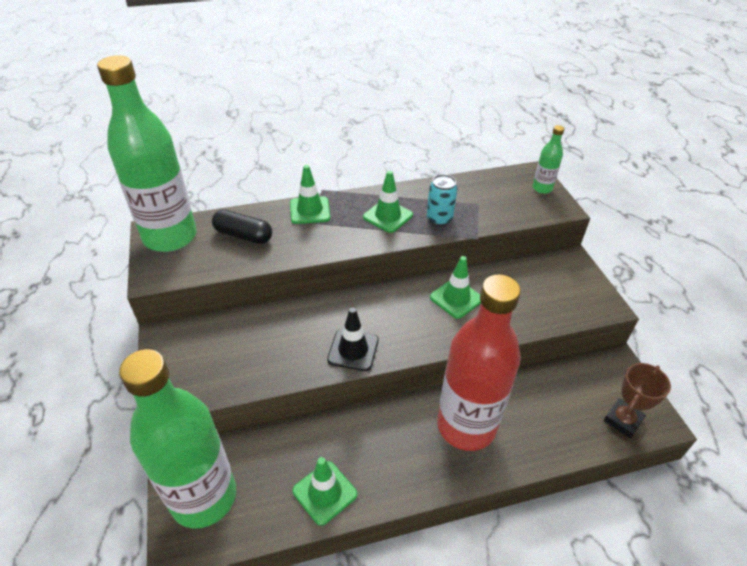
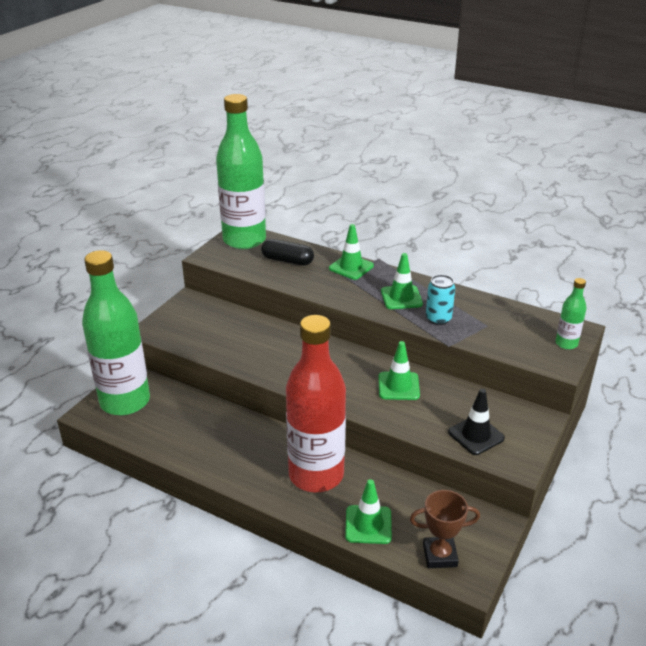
camera: 45 degrees right, 10 degrees down
(243, 235) = (287, 260): black capsule -> black capsule turned 45 degrees counterclockwise
(325, 492) = (185, 444): green traffic cone -> green traffic cone (368, 525)
(353, 350) = (283, 371): black traffic cone -> black traffic cone (476, 435)

